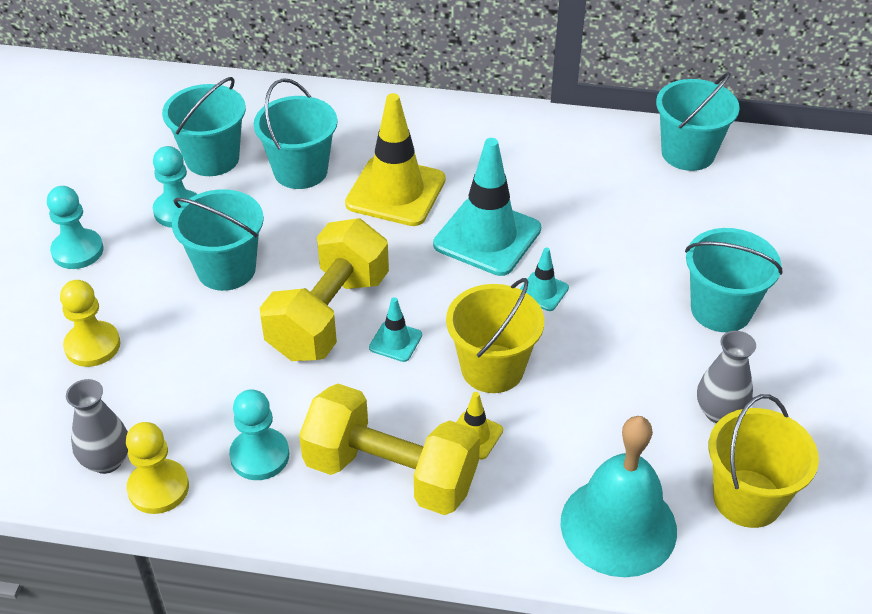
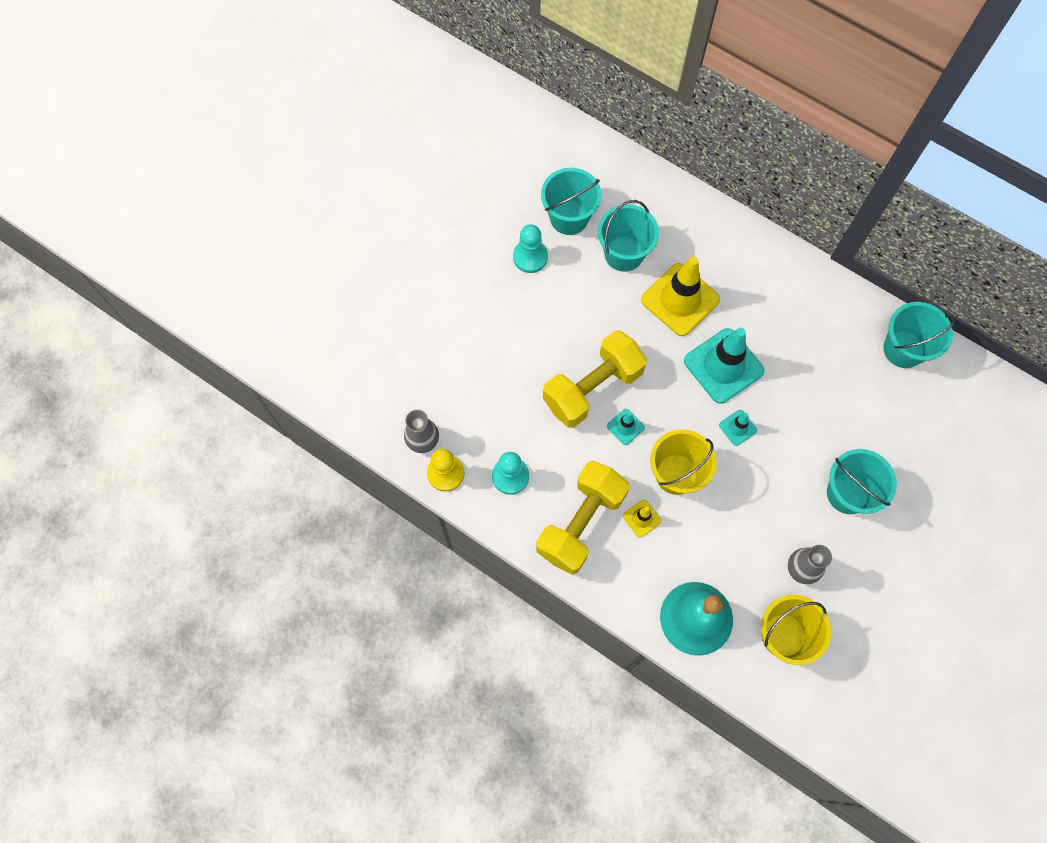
camera: 25 degrees right, 25 degrees up
(77, 251) = (455, 266): turquoise pawn -> none
(92, 346) = (441, 350): yellow pawn -> none
(226, 269) = (543, 322): turquoise bucket -> none
(391, 474) = (581, 523): yellow dumbbell -> yellow dumbbell turned 75 degrees clockwise

